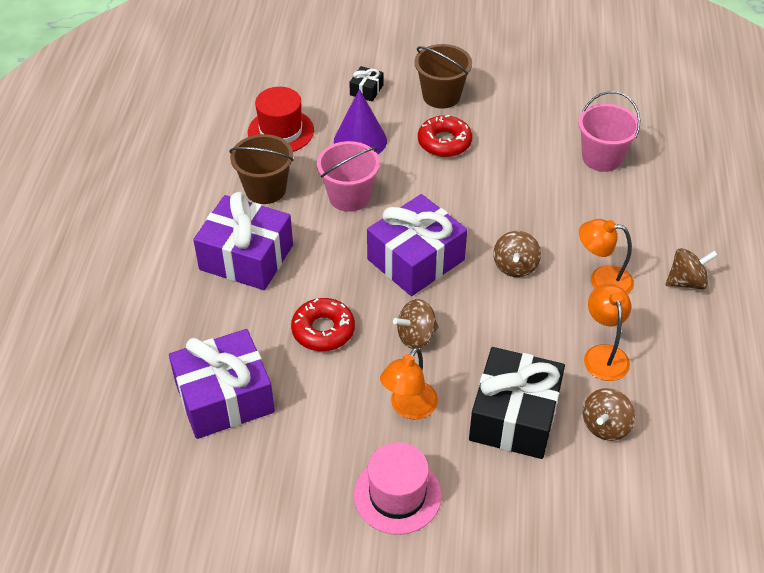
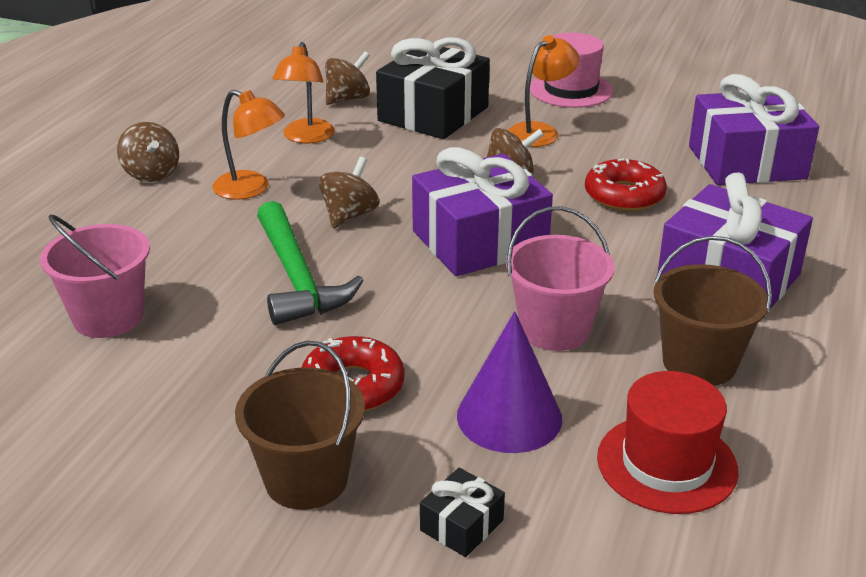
camera: 165 degrees left, 15 degrees down
(516, 205) = (297, 278): none -> green hammer
(686, 282) = (151, 174): brown spinning top -> brown spinning top turned 120 degrees counterclockwise

